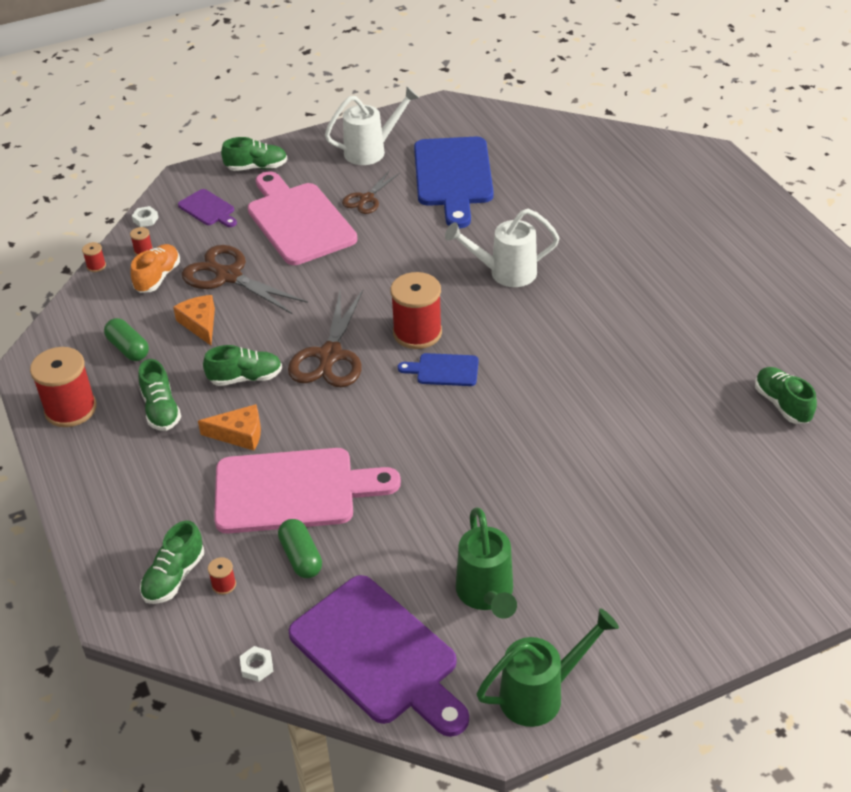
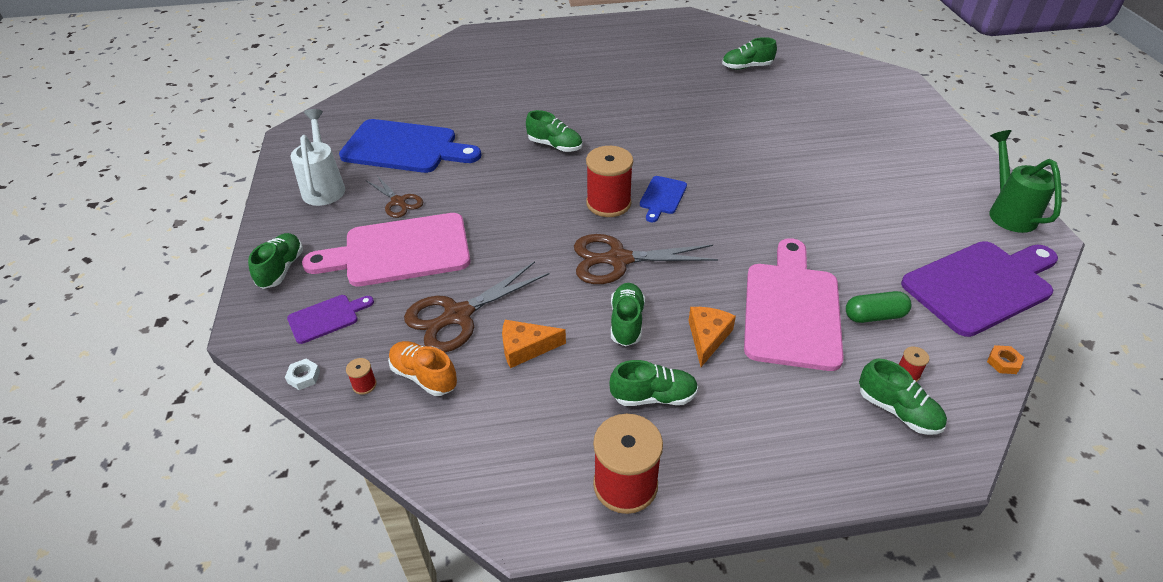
camera: 75 degrees left, 0 degrees up
(96, 266) = (364, 436): red spool -> none
(128, 348) = (539, 416): green capsule -> none
(257, 666) = (1003, 362): white nut -> orange nut
(330, 356) = (618, 260): brown scissors -> brown scissors turned 150 degrees clockwise
(486, 596) = (917, 219): green watering can -> none
(504, 273) = (555, 145): white watering can -> green shoe

